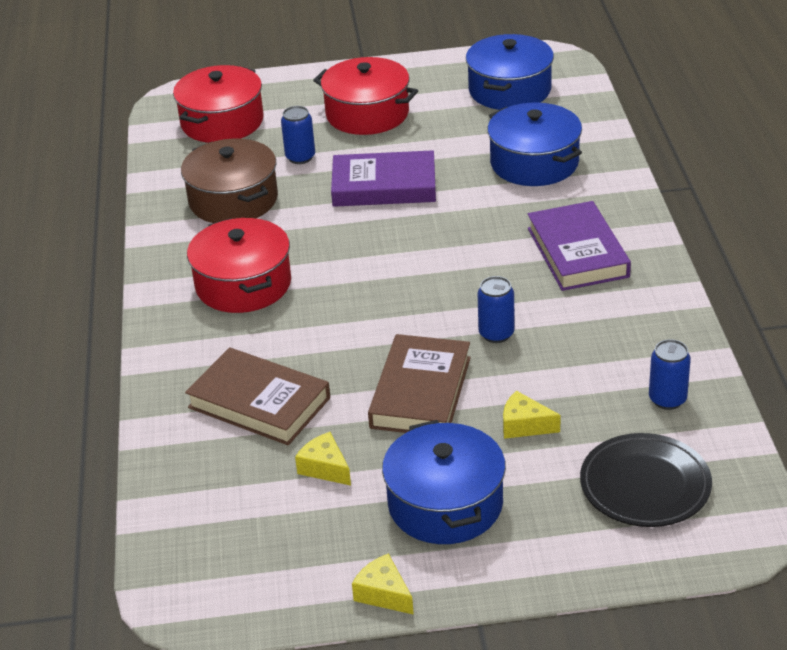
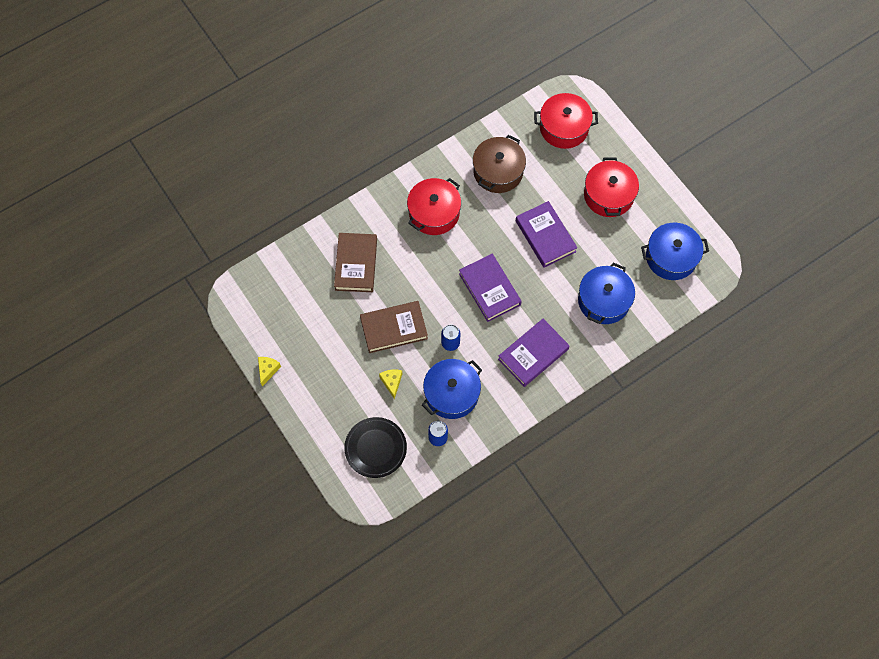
camera: 60 degrees right, 30 degrees up
(300, 157) = (550, 183): blue can -> none
(325, 468) = (328, 312): yellow cheese -> none
(430, 264) = (490, 289): none -> purple book
(445, 504) = (328, 371): blue pot -> blue pot (451, 393)

